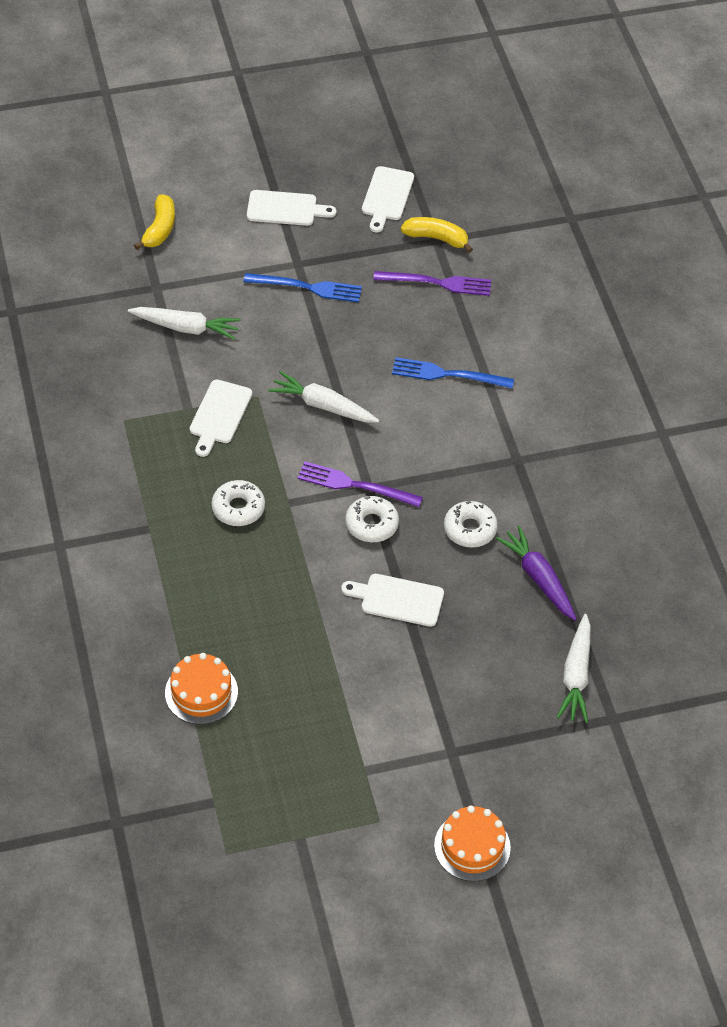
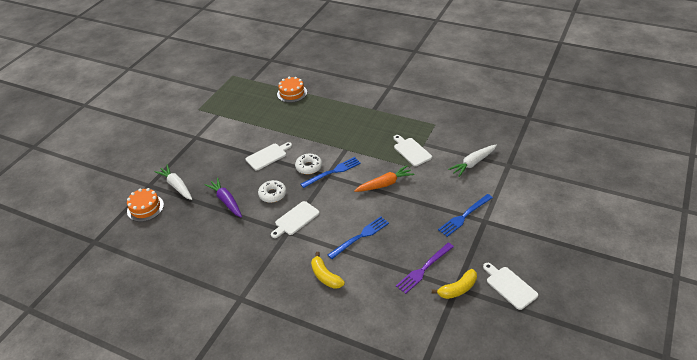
camera: 135 degrees right, 10 degrees down
(160, 229) = (550, 183): yellow banana -> yellow banana (325, 276)
(238, 508) = (358, 135): white donut -> none
(285, 209) = (531, 237): white cutting board -> white cutting board (295, 219)
(323, 406) = (384, 184): white carrot -> orange carrot
(354, 485) = (333, 172): purple fork -> blue fork
(472, 846) = (161, 124): orange cake -> orange cake (145, 208)
(538, 578) = (226, 201): purple carrot -> purple carrot turned 135 degrees counterclockwise

